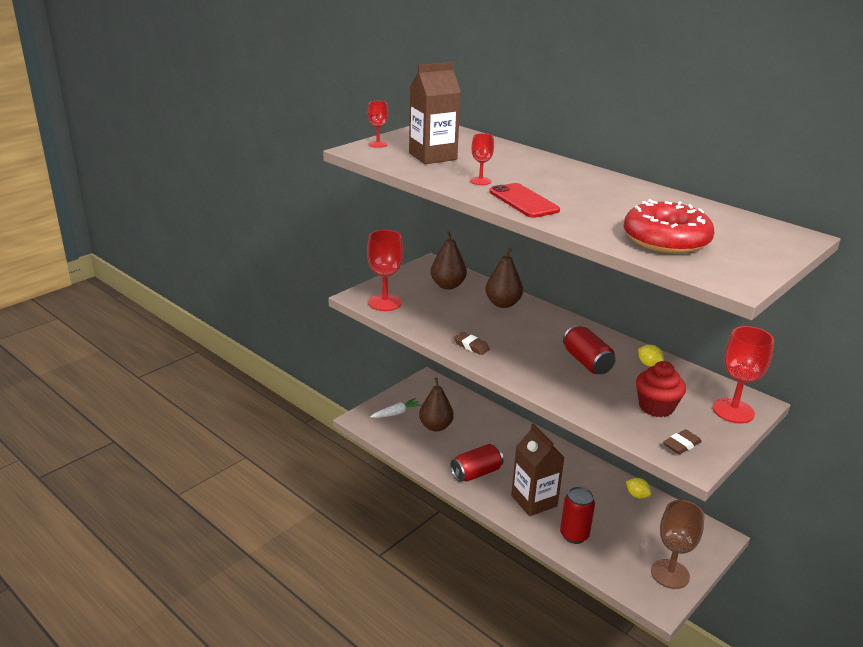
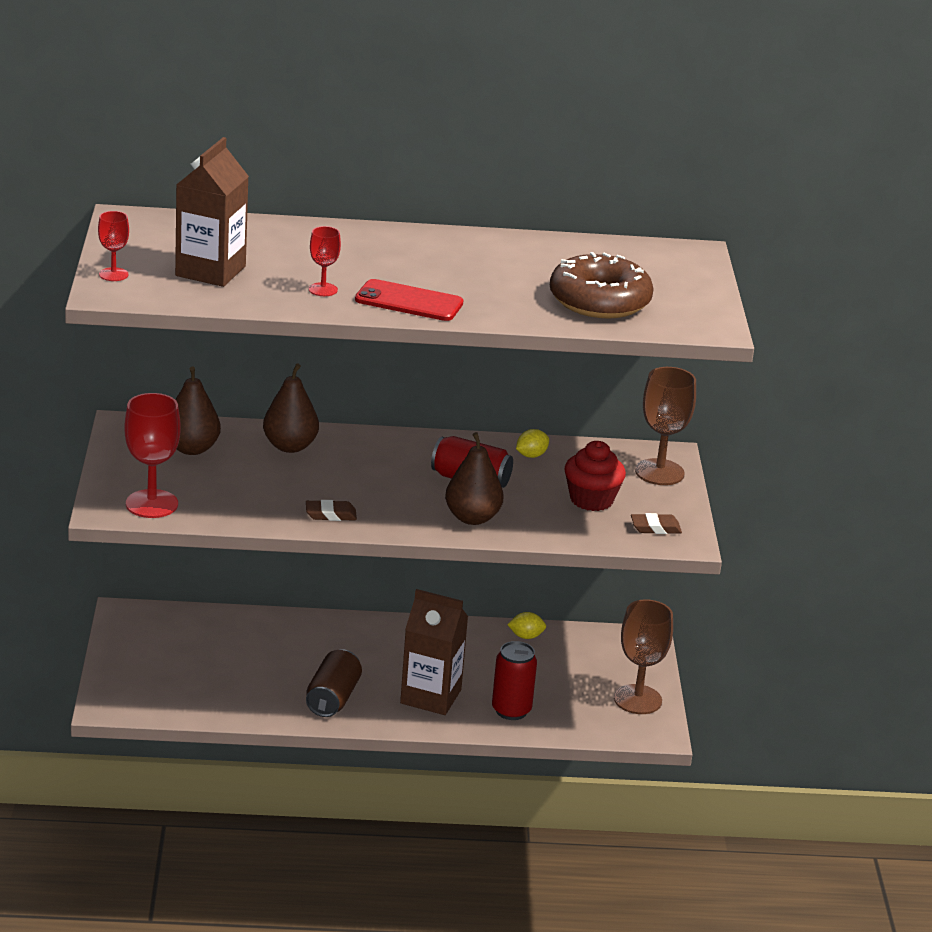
camera: 45 degrees left, 0 degrees up
(396, 413) = (144, 676): white carrot -> none
(435, 426) = (215, 668): brown pear -> brown pear (472, 518)
(476, 473) = (333, 698): red can -> brown can
(649, 364) = (531, 455): yellow lemon -> yellow lemon turned 45 degrees counterclockwise
(666, 240) = (599, 301): red donut -> brown donut
(681, 445) = (655, 528): brown eraser -> brown eraser turned 75 degrees clockwise
(733, 411) = (659, 472): red goblet -> brown goblet

